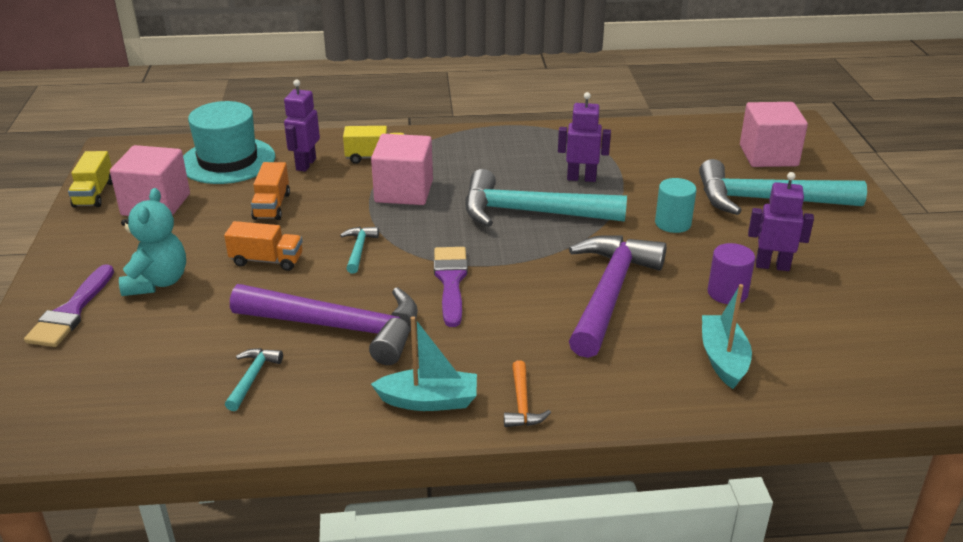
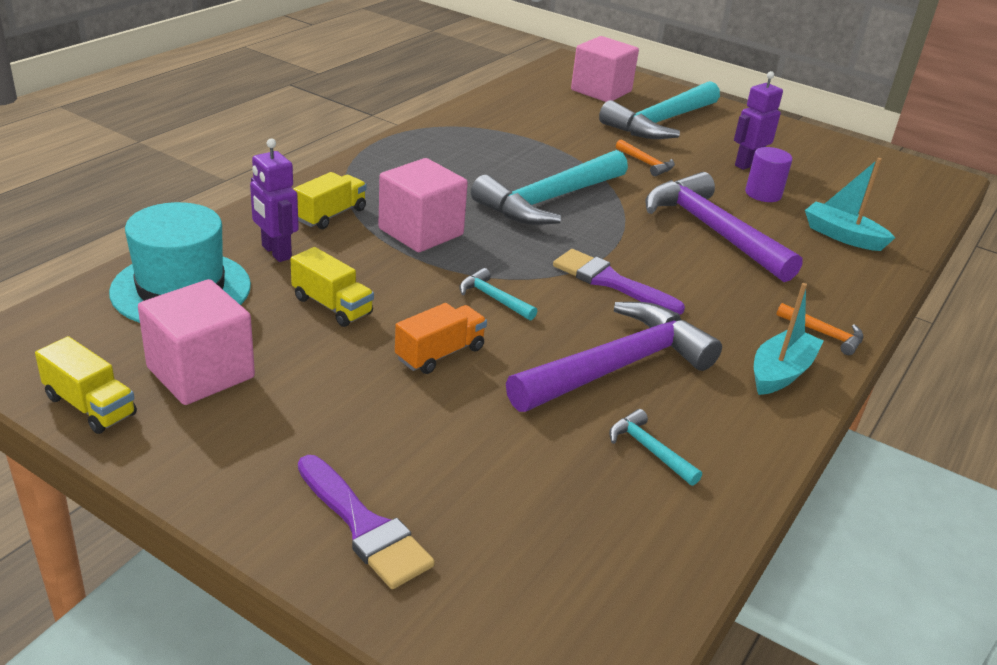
camera: 55 degrees left, 0 degrees up
(157, 282) = (385, 438): turquoise teddy bear -> none
(272, 206) = (332, 306): orange truck -> yellow truck
(581, 178) = (526, 158): purple robot -> none
(673, 223) = (646, 163): turquoise cylinder -> orange hammer

